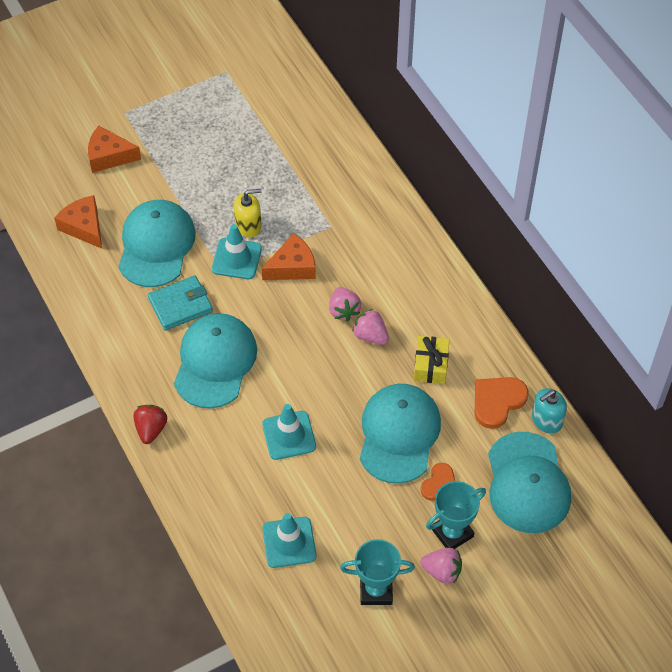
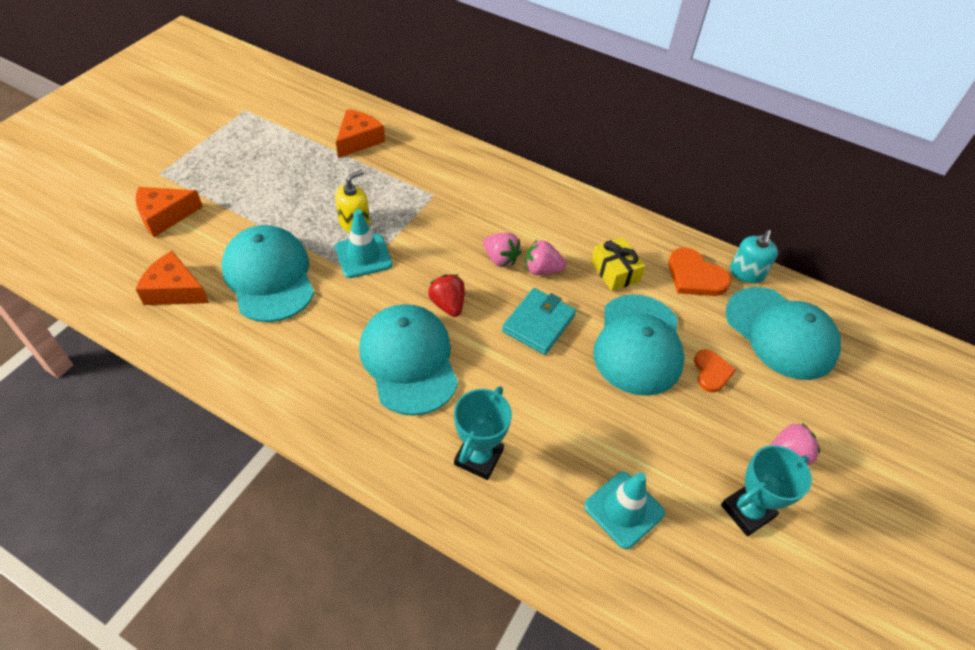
camera: 35 degrees left, 5 degrees down
(151, 429) = (386, 464): red strawberry -> red strawberry (448, 305)
(180, 305) = (333, 321): turquoise wallet -> turquoise wallet (538, 323)
(289, 435) = (538, 397): turquoise traffic cone -> none
(292, 267) = (423, 241): orange cheese -> orange cheese (358, 140)
(399, 434) = (638, 344): turquoise cap -> turquoise cap turned 150 degrees counterclockwise
(452, 533) = (762, 412): turquoise trophy -> turquoise trophy (478, 457)
(497, 401) = (695, 276): orange heart -> orange heart turned 60 degrees counterclockwise

